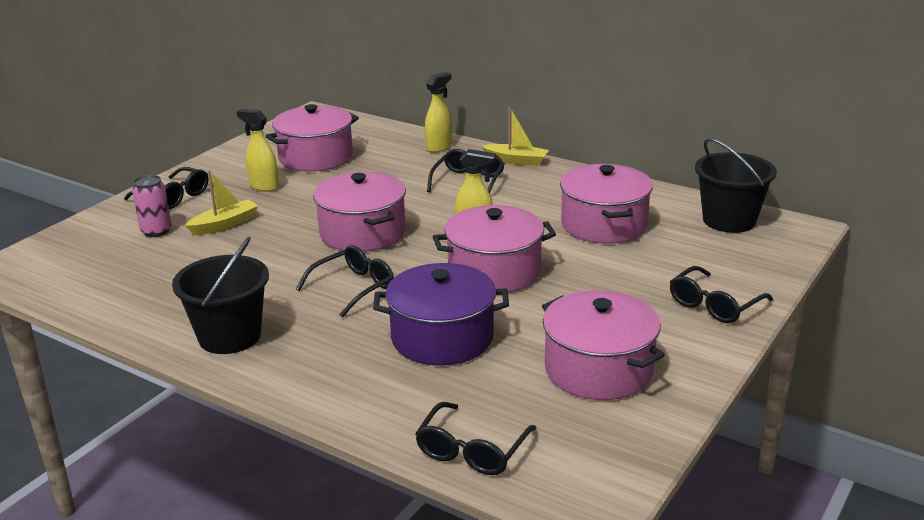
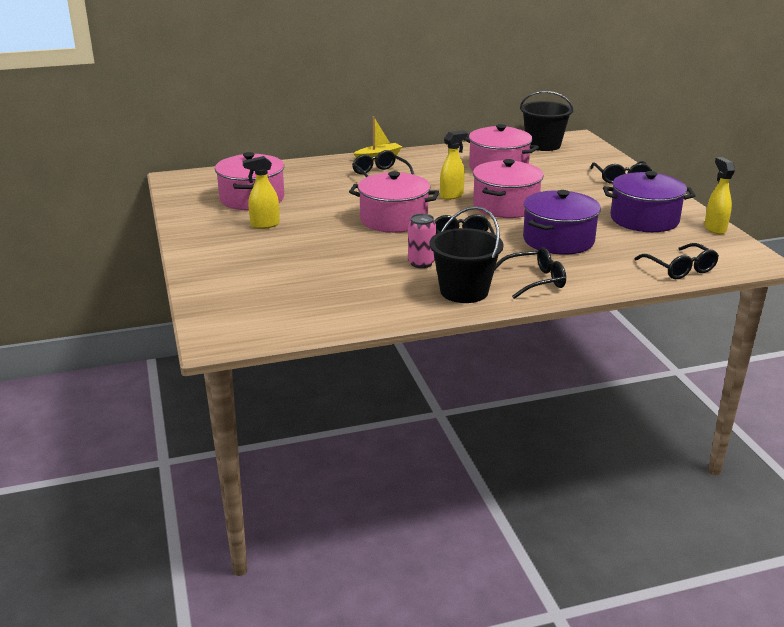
camera: 50 degrees left, 0 degrees up
(156, 231) = (264, 274): pink can -> pink can (421, 263)
(174, 197) = (218, 254): black glasses -> black glasses (534, 281)
(224, 224) = (299, 251): yellow boat -> none
(439, 147) = (316, 166): yellow spray bottle -> yellow spray bottle (714, 228)
(598, 369) = (644, 219): pink pot -> purple pot

